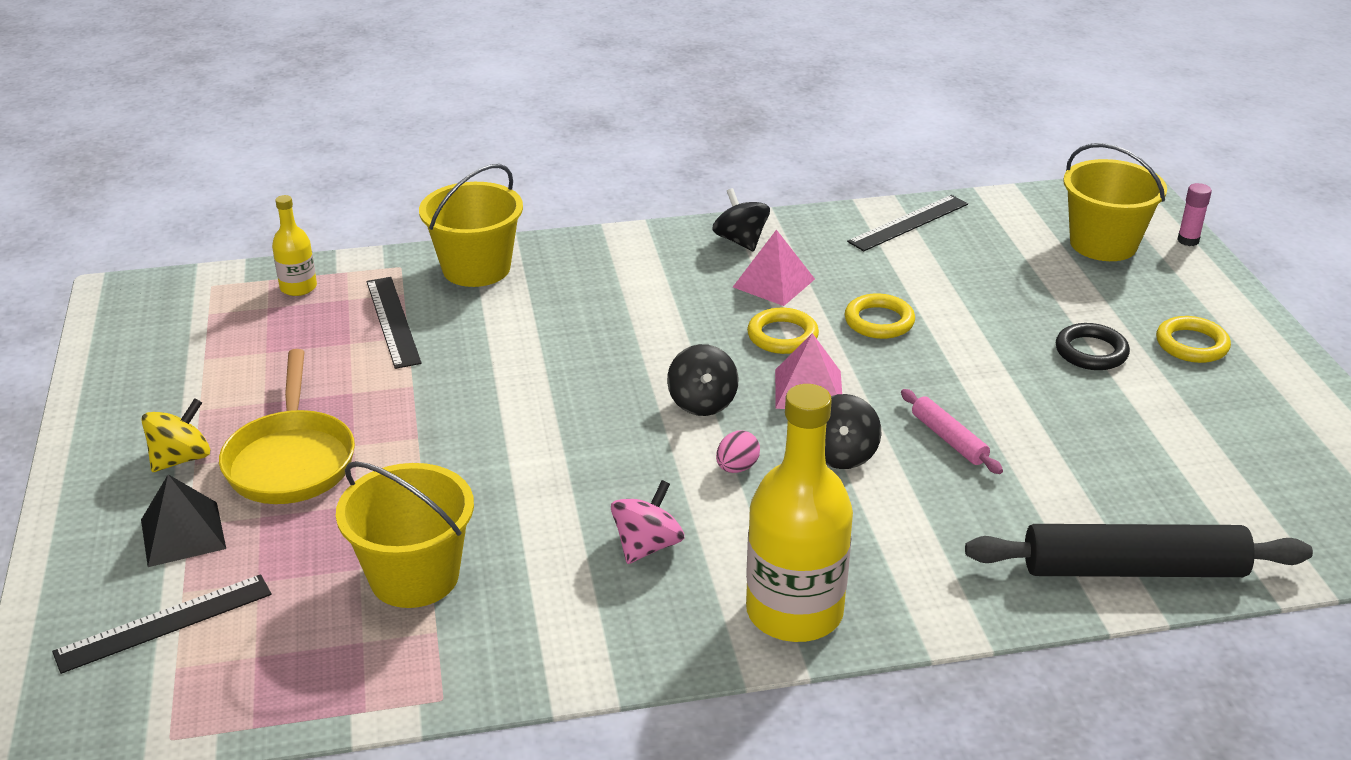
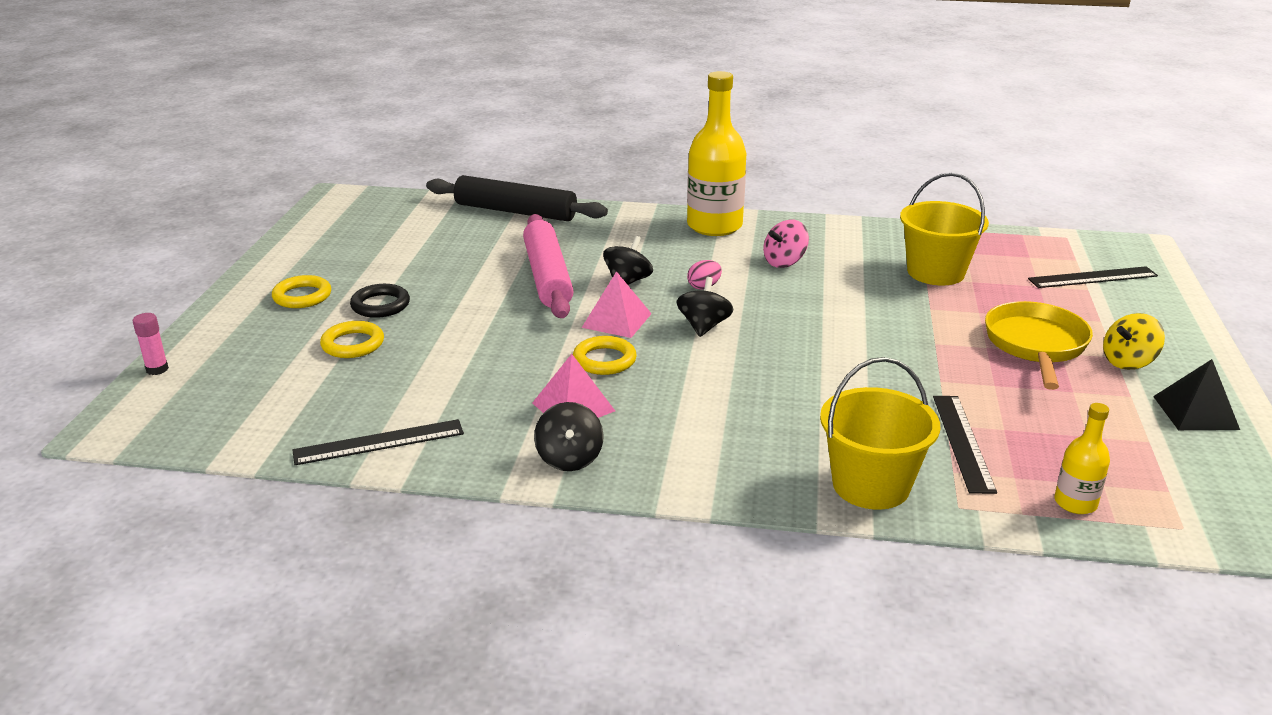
camera: 160 degrees left, 5 degrees down
(183, 534) = (1102, 317): black pyramid -> black pyramid (1195, 412)
(879, 321) = (513, 356): yellow ring -> yellow ring (353, 344)
(948, 439) = (548, 277): pink rolling pin -> pink rolling pin, size x2.01
(1103, 244) = (233, 381): yellow bucket -> none

